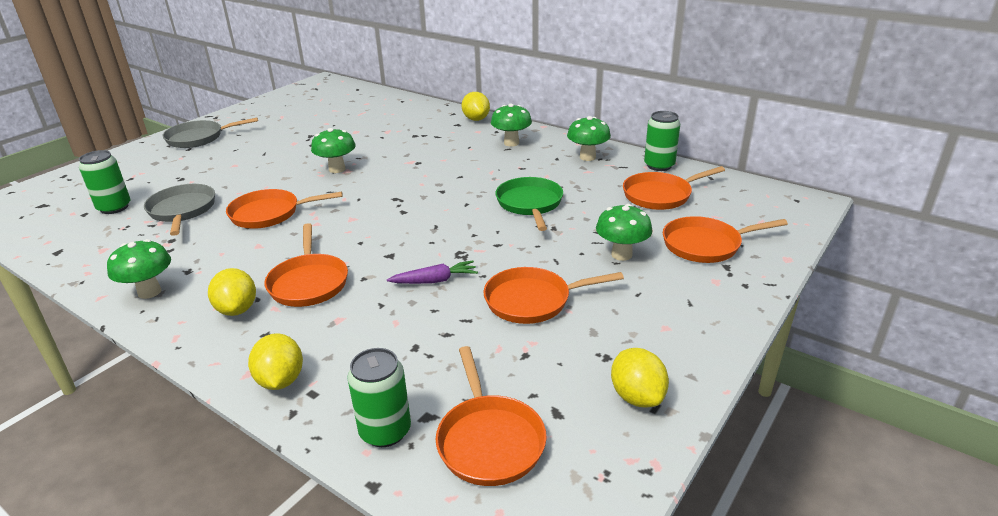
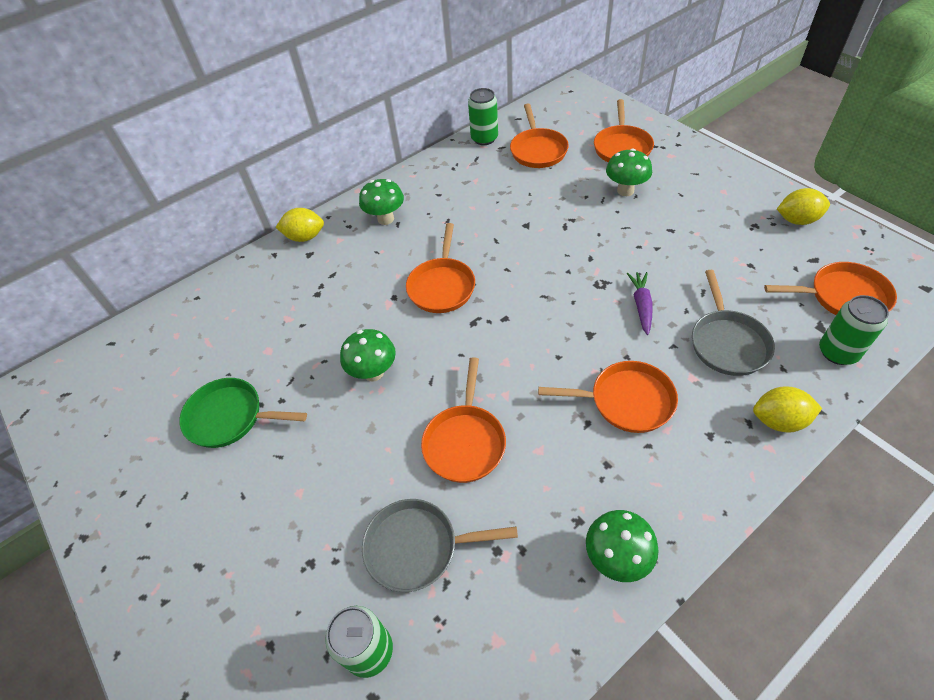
camera: 70 degrees left, 20 degrees up
(199, 138) = (163, 554): grey pan -> grey pan (727, 342)
(237, 309) = (665, 462): yellow lemon -> none
(530, 204) = (524, 227): green pan -> green pan (230, 417)
(533, 300) = (681, 250): orange pan -> orange pan (442, 286)
(587, 157) = (446, 175): green mushroom -> none

